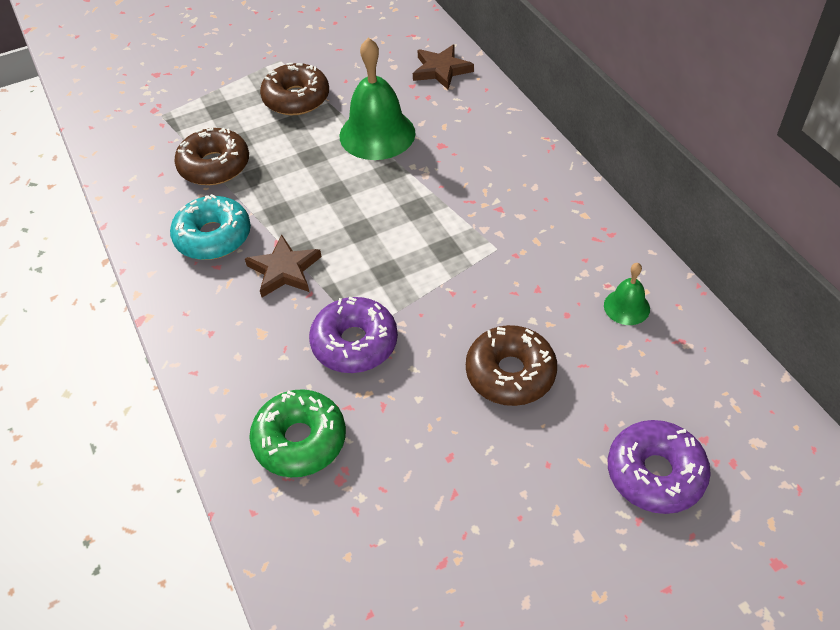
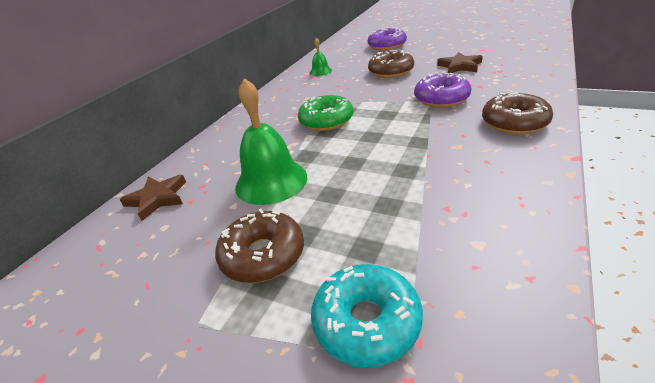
camera: 125 degrees left, 15 degrees down
(213, 237) = (472, 180): turquoise donut -> turquoise donut (367, 322)
(214, 166) = (413, 237): brown donut -> brown donut (514, 122)
(284, 270) = (442, 138): brown star -> brown star (460, 66)
(300, 440) = (507, 83): green donut -> green donut (326, 121)

